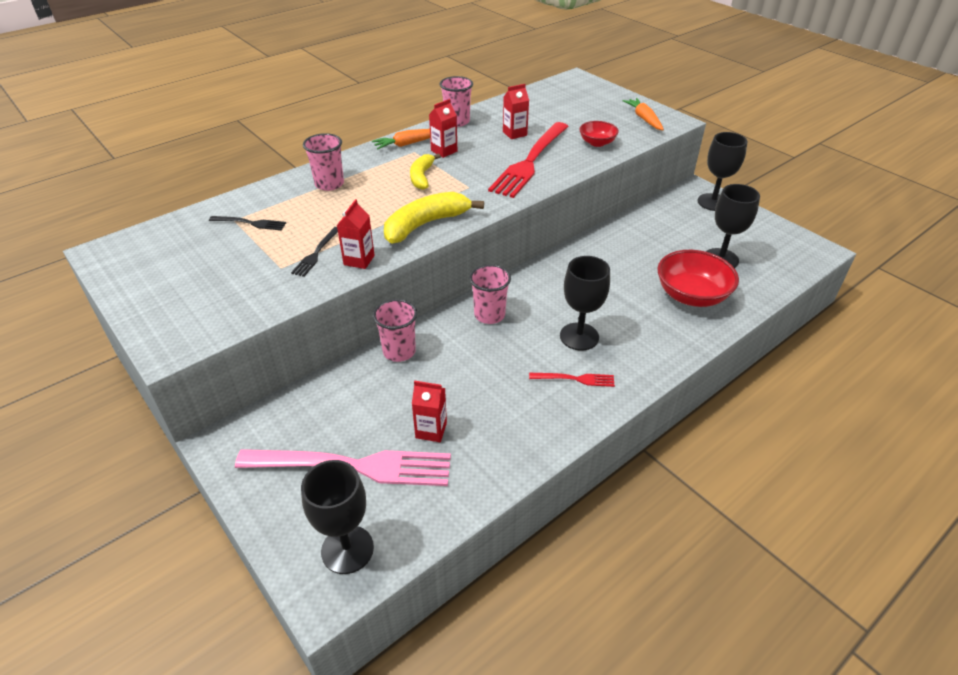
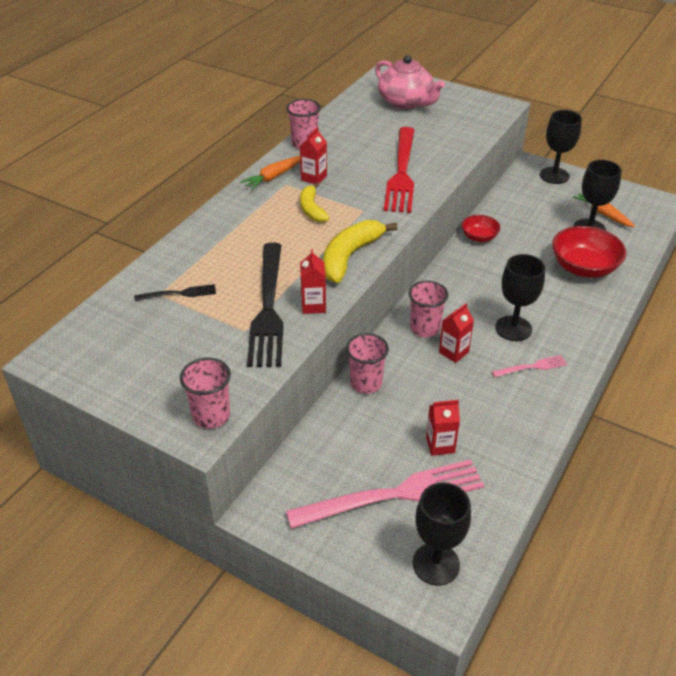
camera: 20 degrees left, 0 degrees up
(316, 254) = (268, 309): black fork -> black fork, size x2.23
(329, 184) = (227, 236): pink cup -> pink cup (211, 416)
(514, 133) = (368, 146): red carton -> red carton (453, 352)
(576, 379) = (532, 367): red fork -> pink fork
(579, 103) = (406, 102): none -> pink teapot
(597, 143) = (449, 141): red bowl -> red bowl (479, 237)
(644, 119) = (475, 109): orange carrot -> orange carrot (602, 214)

